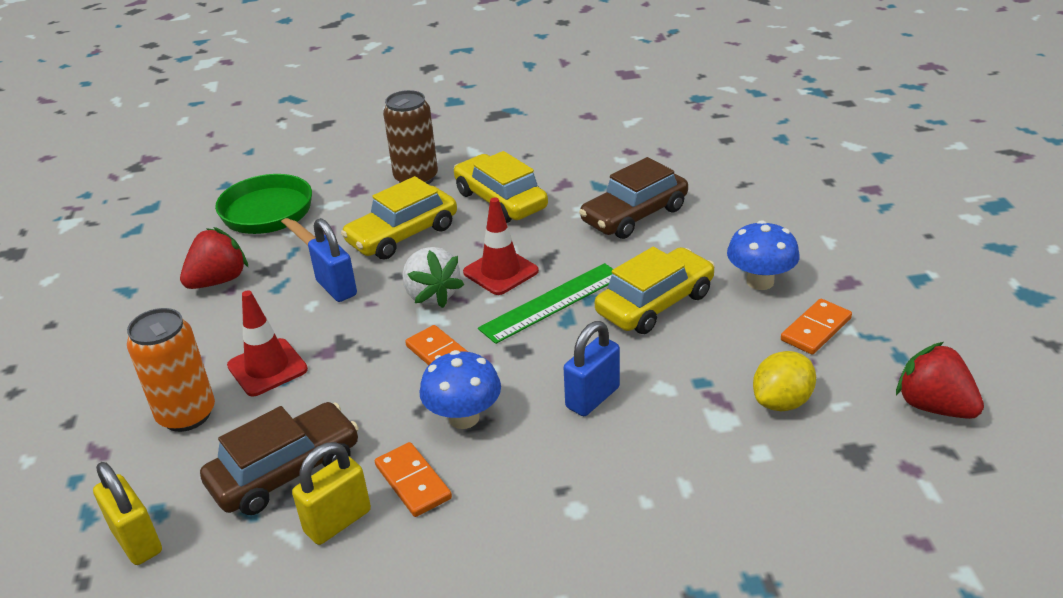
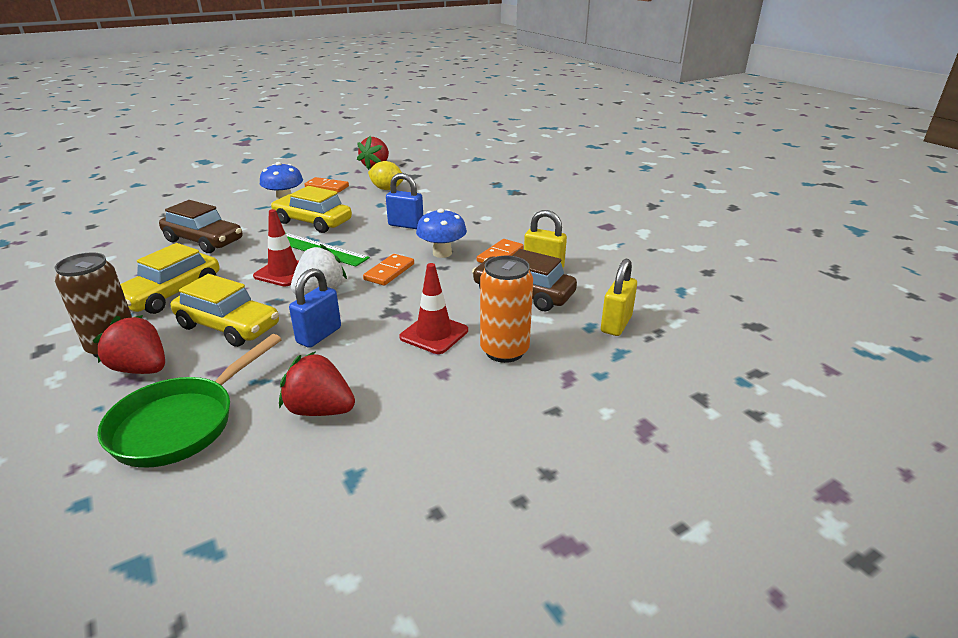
camera: 115 degrees left, 5 degrees down
(367, 194) = (141, 369): none -> red strawberry

